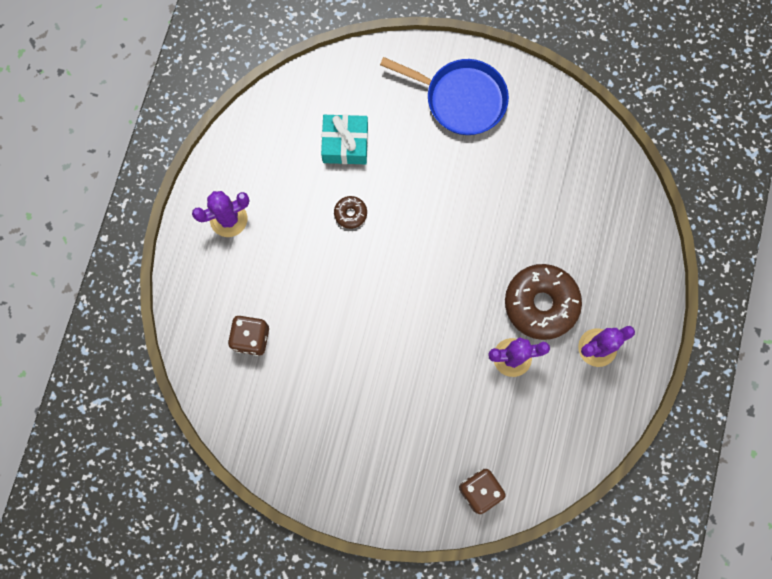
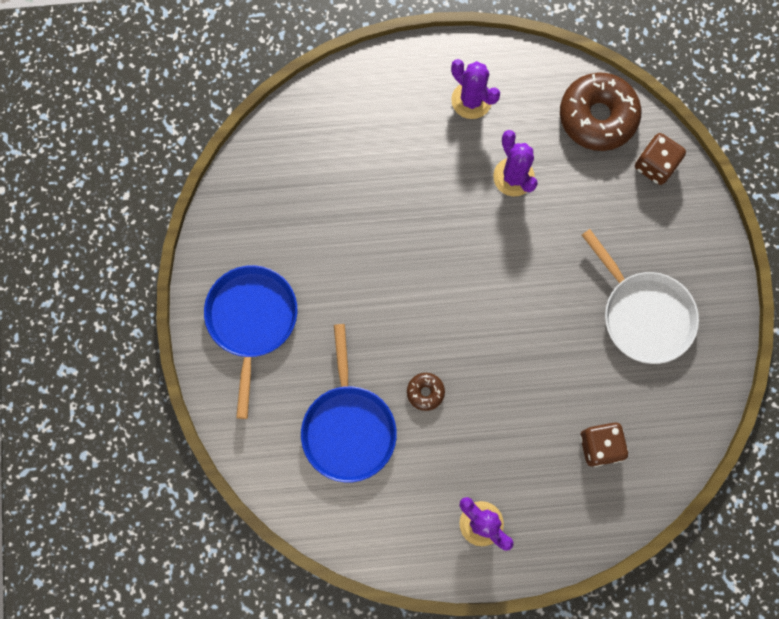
camera: 110 degrees left, 0 degrees up
(345, 144) = (348, 427): turquoise gift -> blue pan
(347, 422) = (643, 314): none -> white pan
(541, 304) = (448, 167): brown donut -> brown donut (597, 117)

